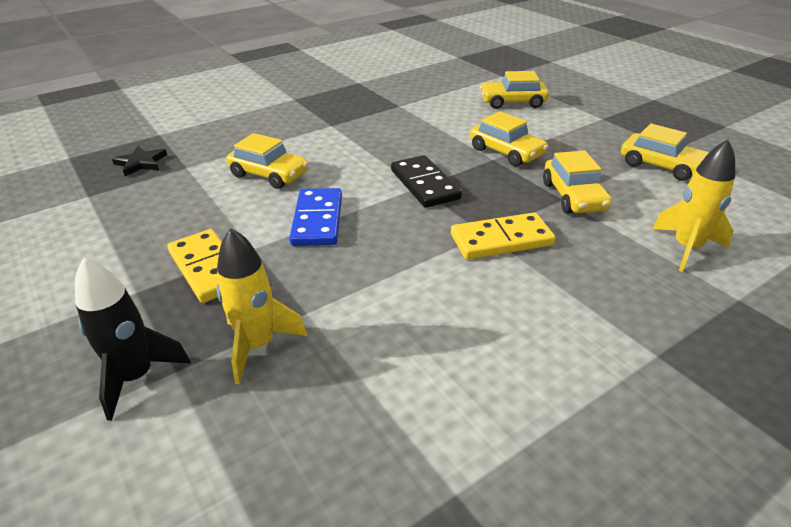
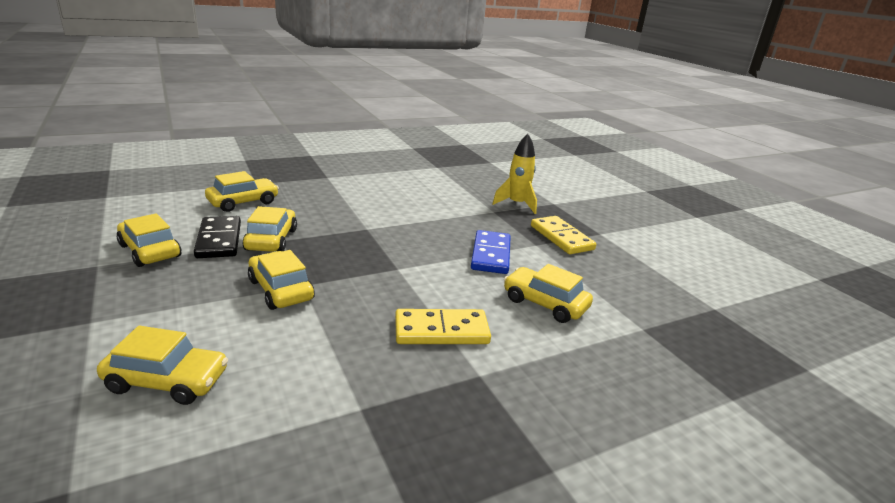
camera: 175 degrees left, 10 degrees down
(136, 377) = (570, 204): black rocket -> none
(141, 163) = (702, 343): black star -> none
(425, 184) = (391, 269): black domino -> black domino (219, 240)
(501, 240) = (359, 223): yellow domino -> yellow domino (441, 331)
(686, 248) = (243, 202): yellow rocket -> yellow car

